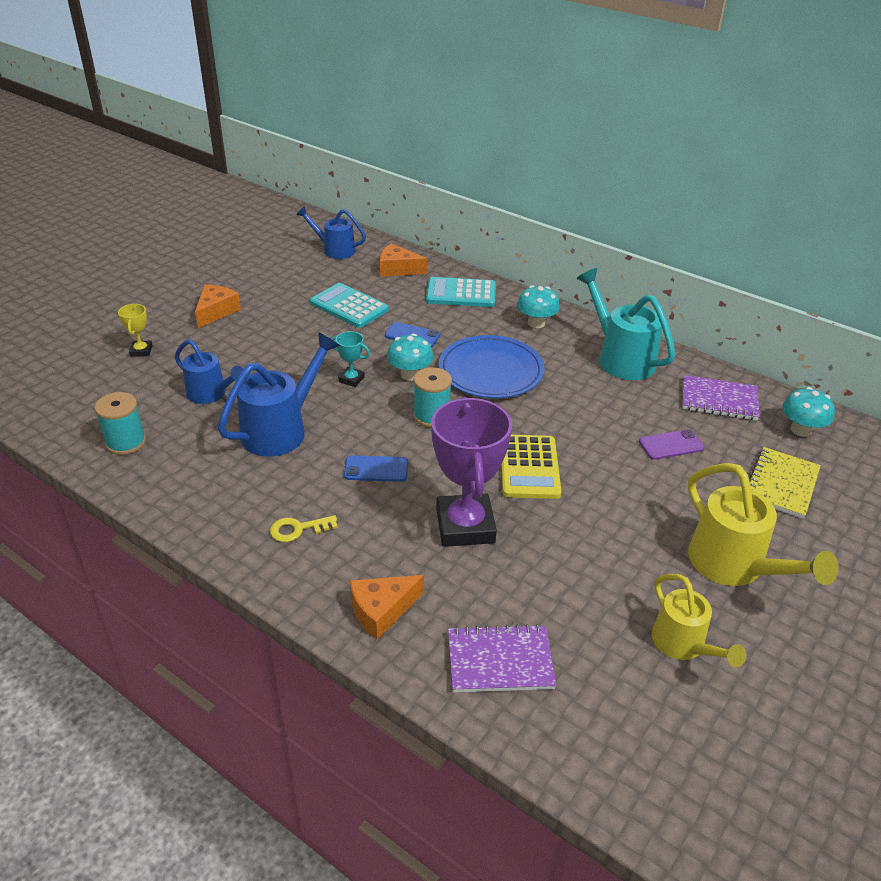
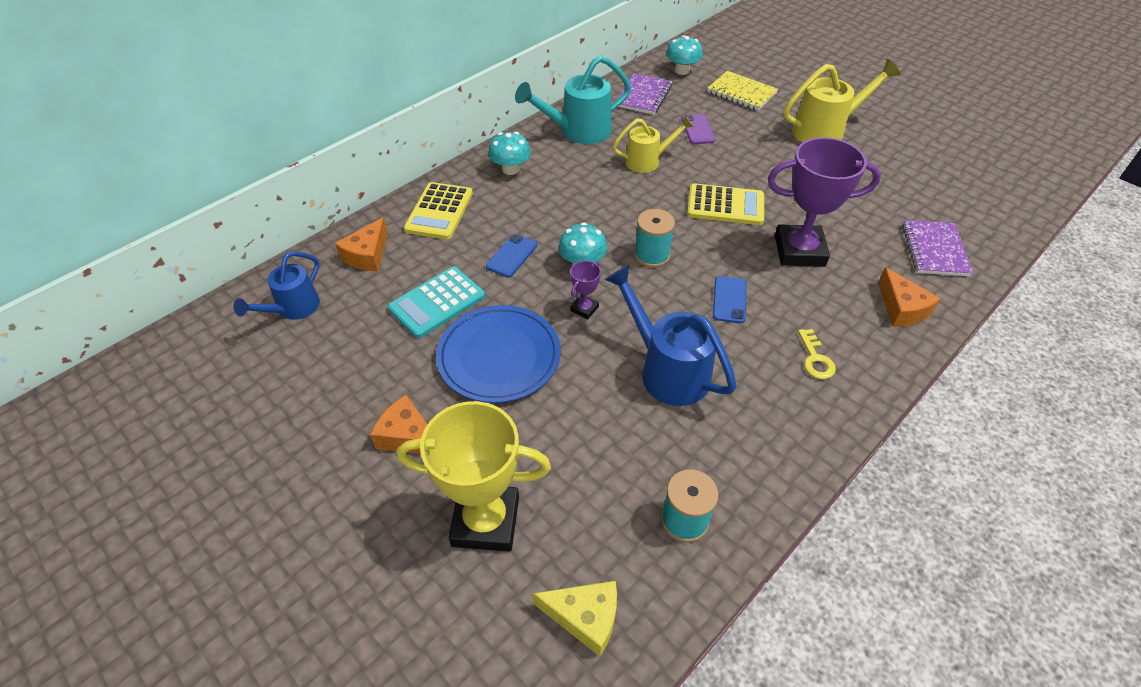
camera: 80 degrees left, 10 degrees up
(59, 398) = (585, 617): none -> yellow cheese
(141, 351) = (486, 521): yellow trophy -> yellow trophy, size x2.27
(210, 394) = (596, 436): blue watering can -> none
(351, 379) = (584, 309): turquoise trophy -> purple trophy
(461, 293) = (439, 211): turquoise calculator -> yellow calculator
(491, 371) = (585, 209): blue plate -> blue plate (499, 356)
(683, 645) = (899, 166): yellow watering can -> yellow watering can (647, 161)

